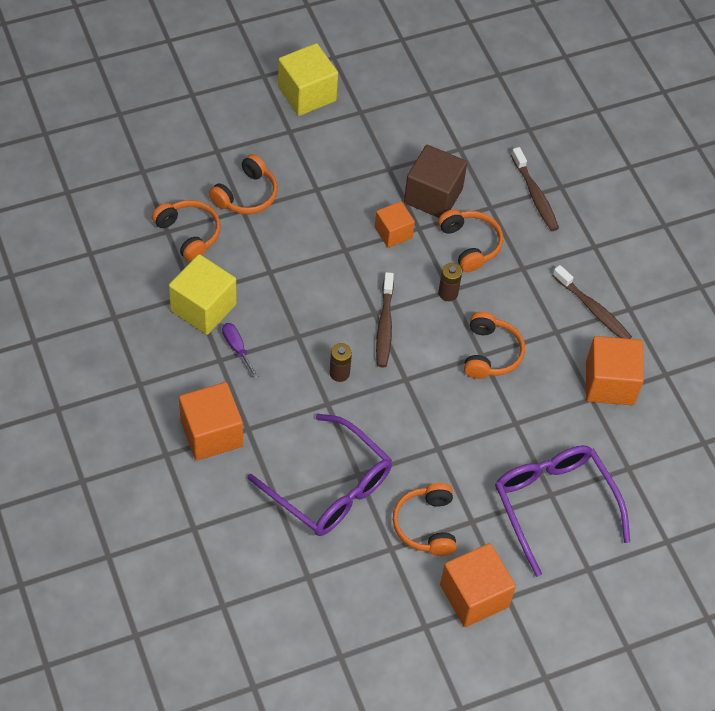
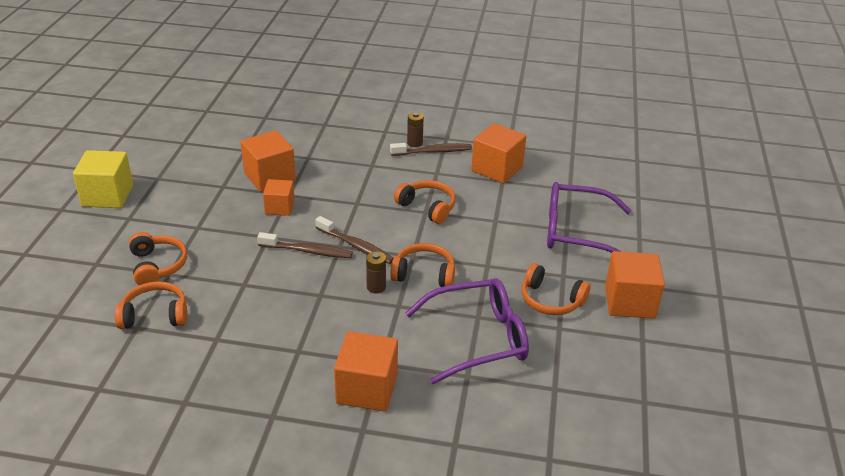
camera: 55 degrees left, 20 degrees down
(203, 307) = (236, 338): yellow cube -> none
(237, 348) = (297, 335): purple screwdriver -> none
(433, 196) = (269, 177): brown cube -> orange cube
(448, 293) = (358, 205): brown battery -> brown battery (414, 143)
(470, 244) = (328, 178): orange headphones -> orange headphones (424, 274)
(535, 195) = (319, 136): brown toothbrush -> brown toothbrush (308, 251)

